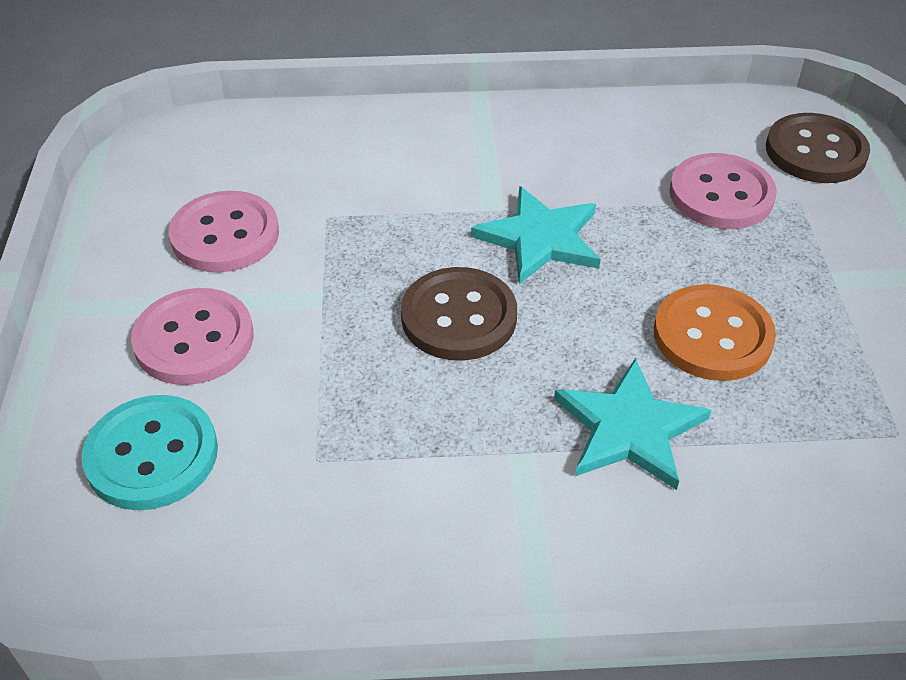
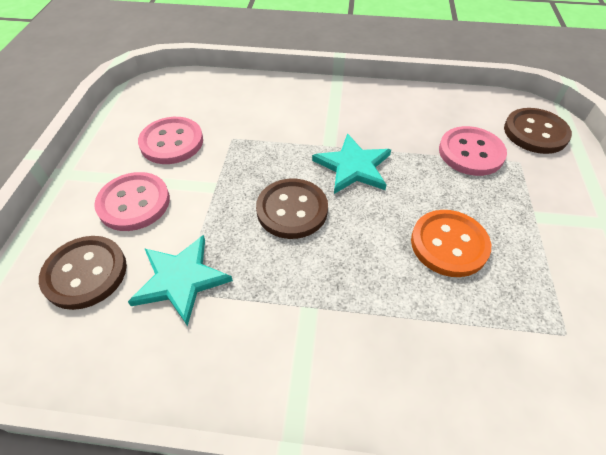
camera: 10 degrees right, 5 degrees up
(152, 455) = (85, 273): turquoise button -> brown button
(629, 428) = (382, 301): turquoise star -> turquoise star (181, 279)

